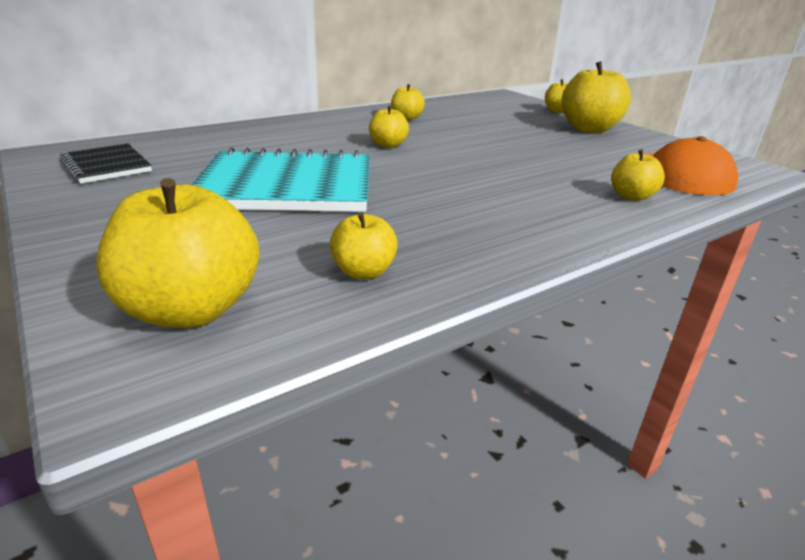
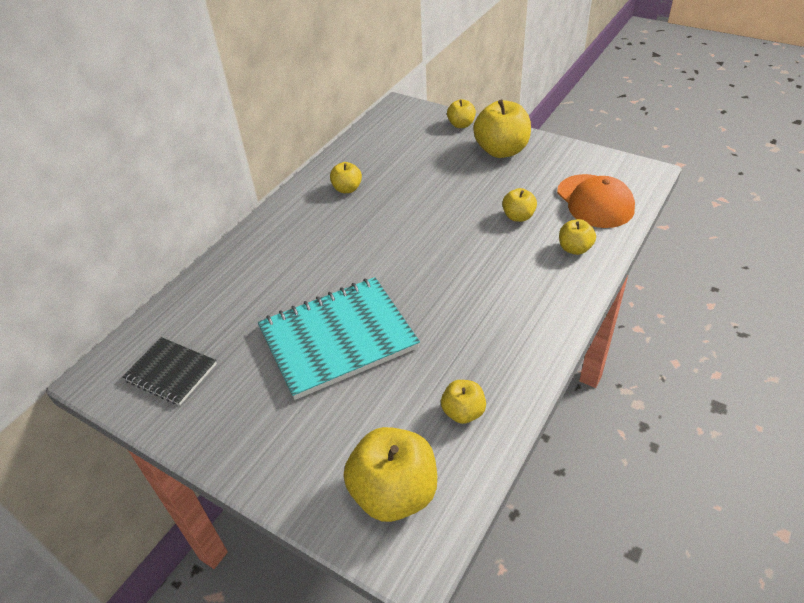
camera: 20 degrees left, 15 degrees up
(388, 145) = (365, 243): yellow apple -> yellow apple (518, 216)

